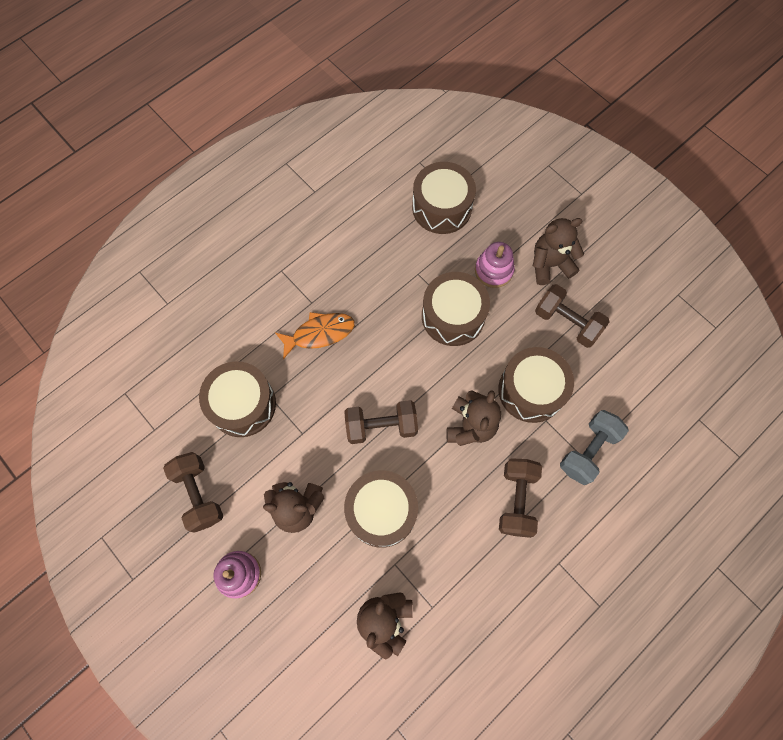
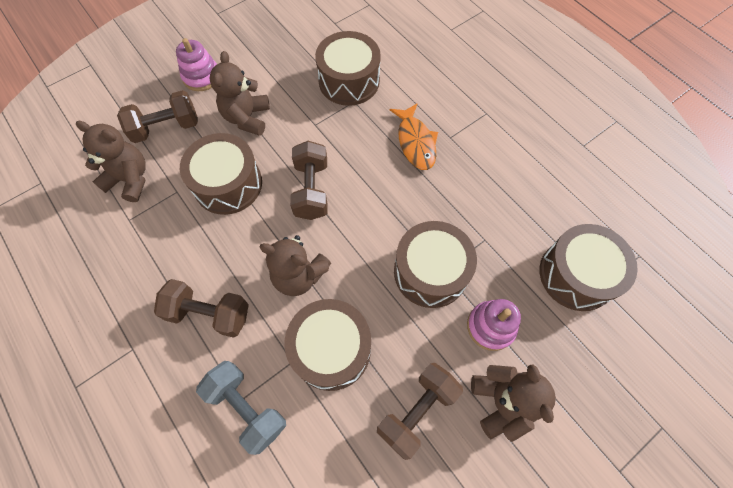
camera: 95 degrees right, 5 degrees down
(199, 494) = (274, 51): brown dumbbell -> brown dumbbell (166, 128)

